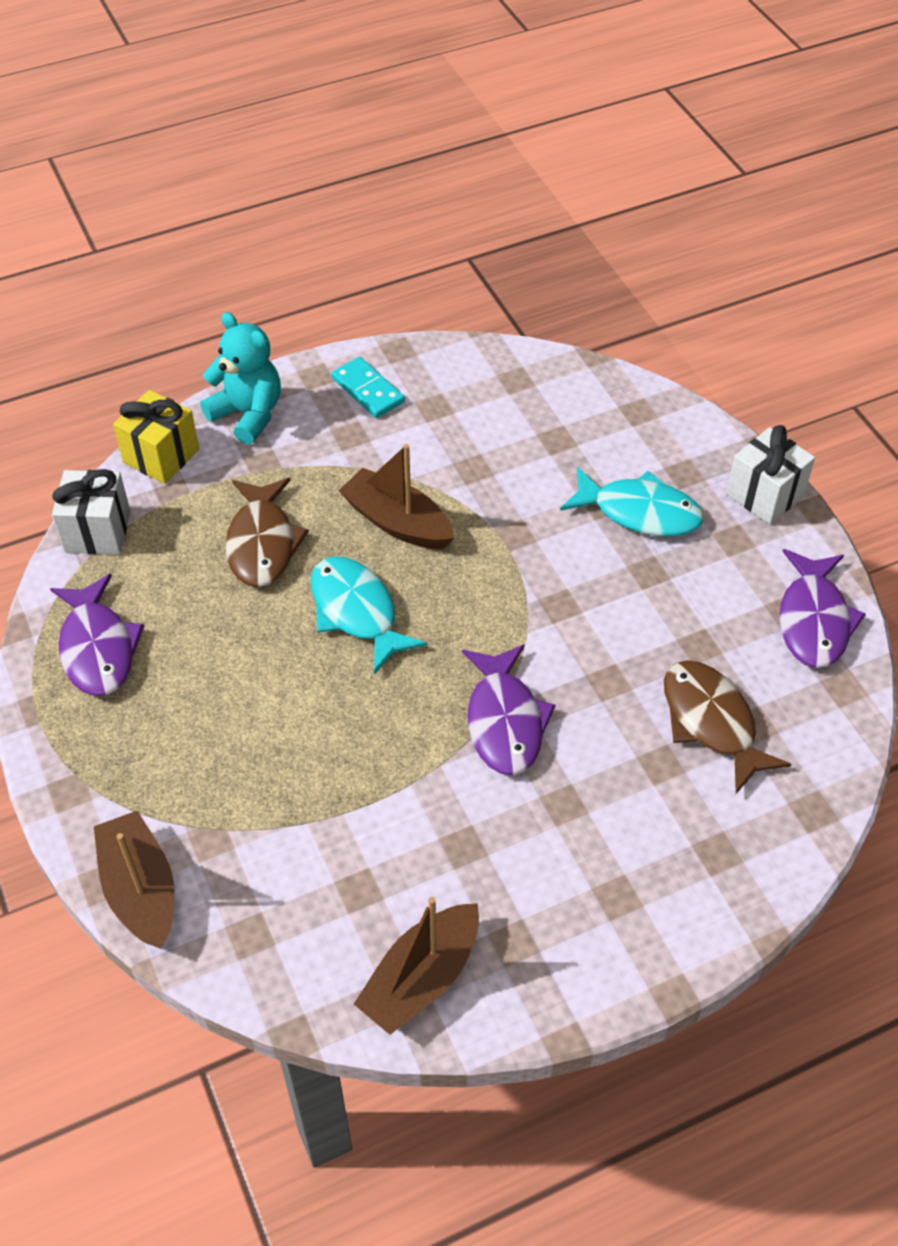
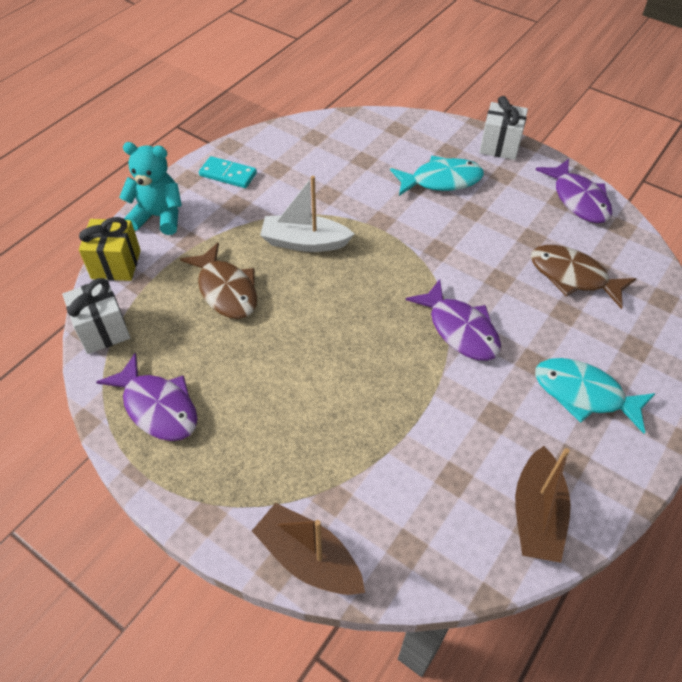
camera: 30 degrees left, 0 degrees up
(357, 612) = (320, 305): turquoise fish -> turquoise fish (584, 394)
(397, 522) = (304, 242): brown boat -> white boat

